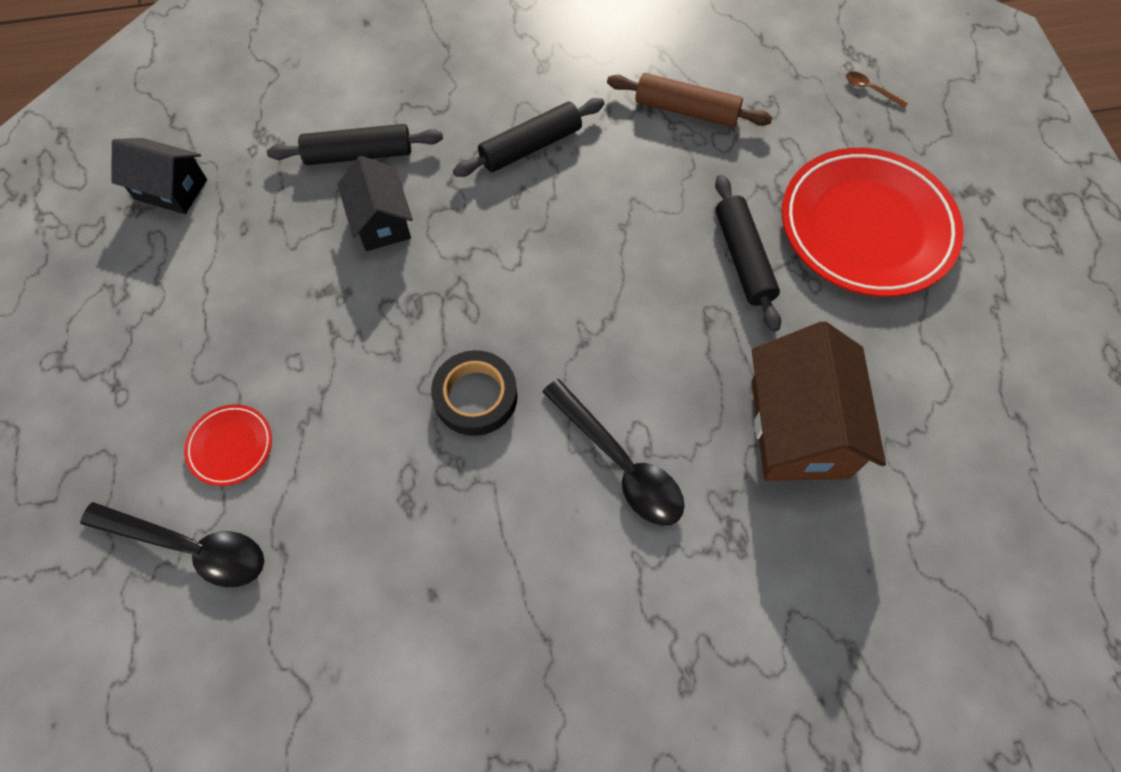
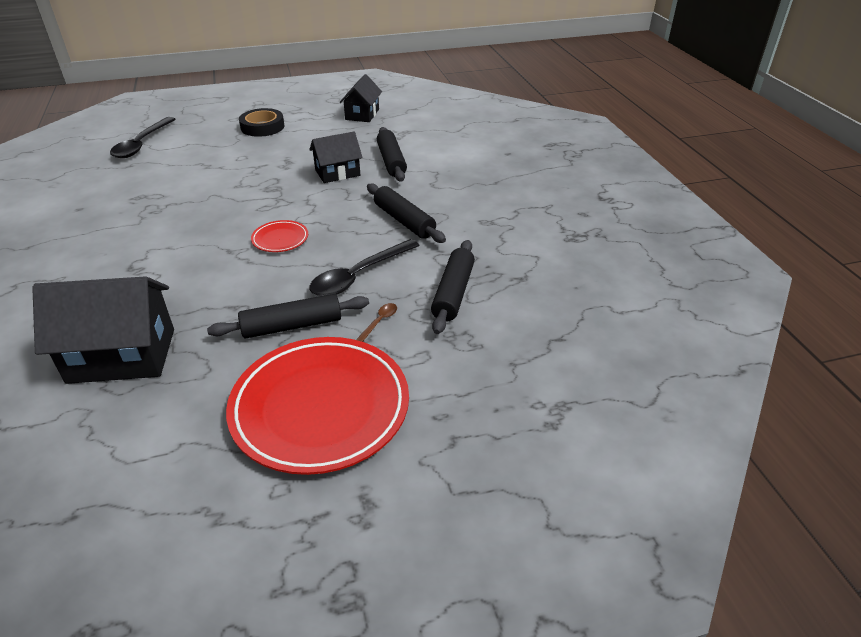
camera: 85 degrees right, 25 degrees down
(230, 446) = (194, 147): red plate -> red plate (280, 239)
(475, 396) = (200, 213): black tape -> black tape (262, 127)
(620, 463) = (130, 269): black spoon -> black spoon (359, 276)
(686, 110) = (453, 293): brown rolling pin -> black rolling pin
(799, 428) = (122, 355): brown house -> black house
(870, 90) = (506, 421): brown spoon -> brown spoon (379, 322)

